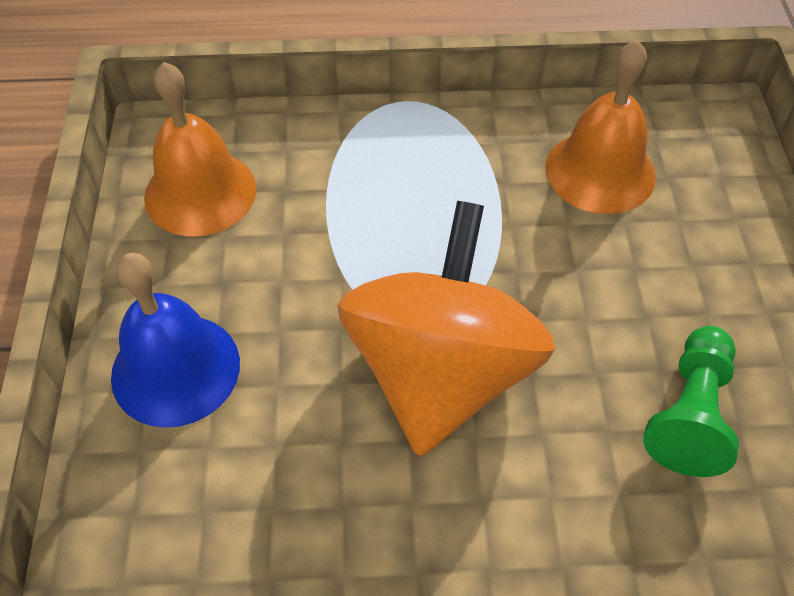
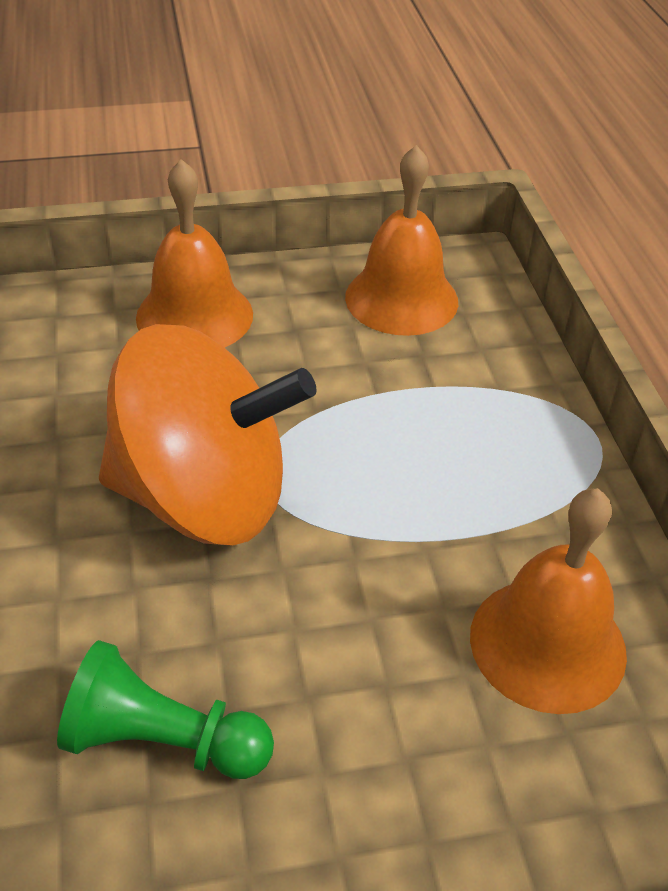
camera: 80 degrees right, 10 degrees down
(175, 369) = (194, 315): blue bell -> orange bell

